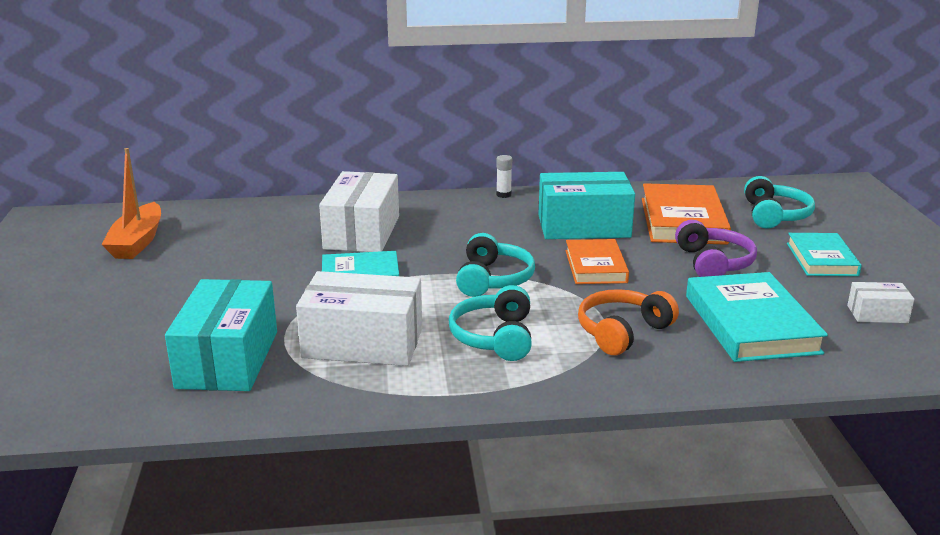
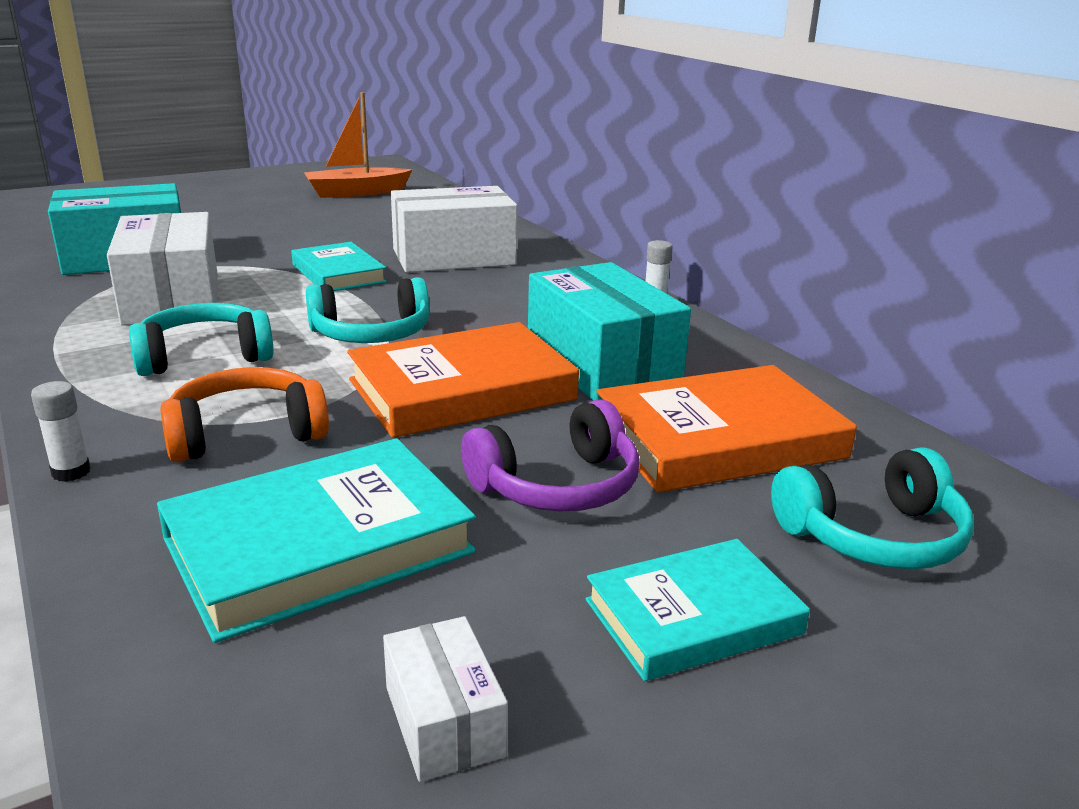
camera: 65 degrees right, 0 degrees up
(595, 266) = (462, 390): orange book -> orange book, size x1.57
(622, 332) = (246, 434): orange headphones -> orange headphones turned 45 degrees counterclockwise
(648, 387) = (71, 472): none -> white glue stick

